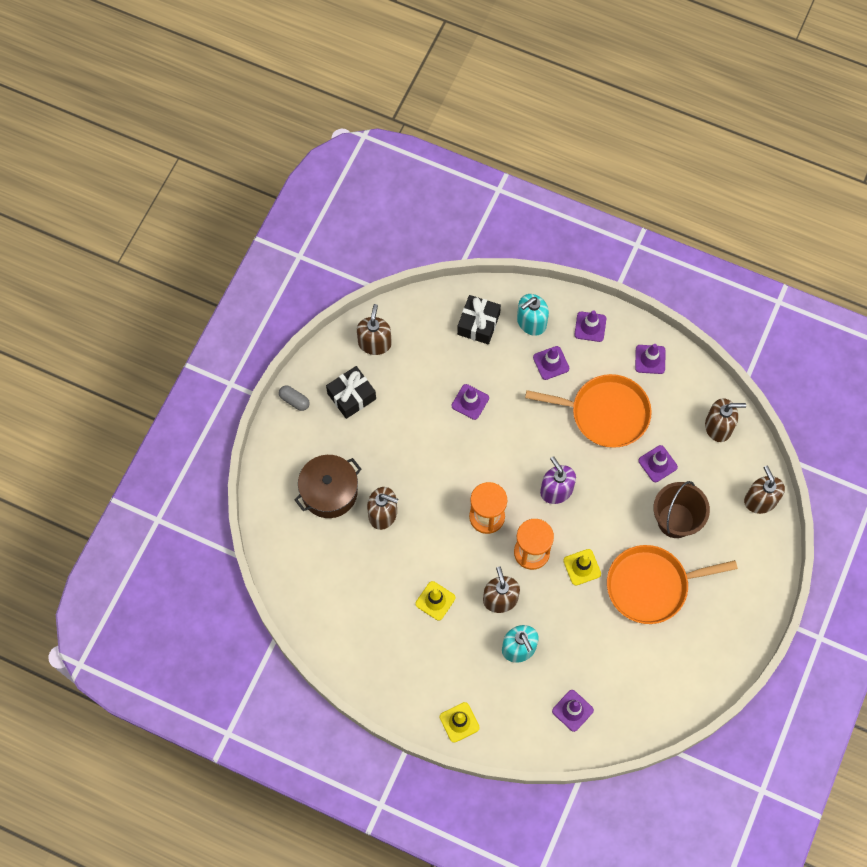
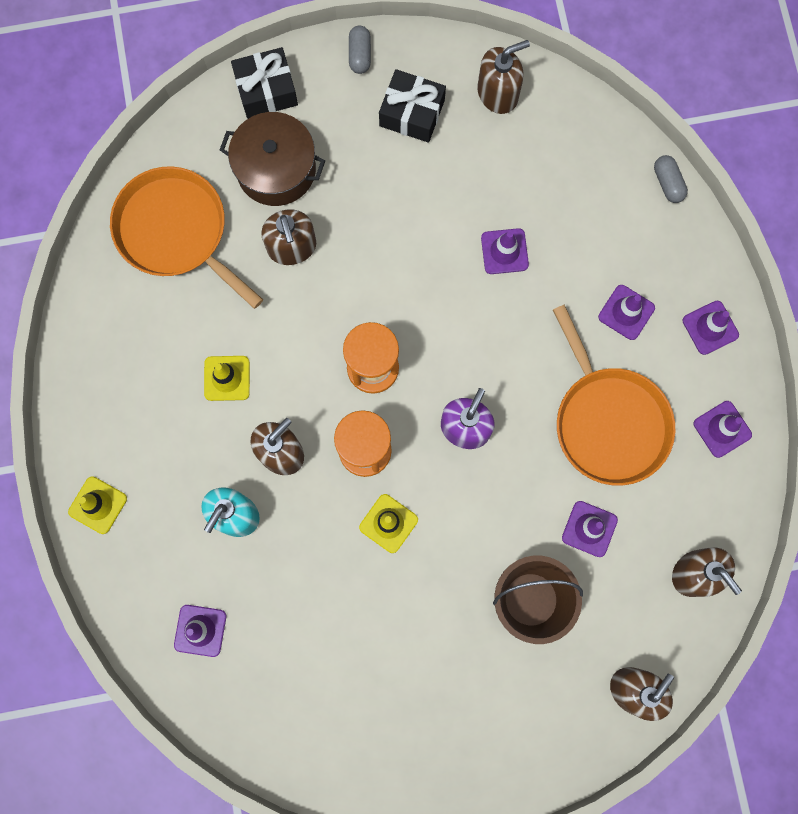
camera: 55 degrees right, 10 degrees up
(478, 324) = (612, 194): black gift -> black gift (266, 90)
(493, 292) = (668, 183): none -> grey capsule
(531, 322) = (662, 254): turquoise soap dispenser -> none
(651, 586) = (424, 624): orange pan -> orange pan (176, 231)

